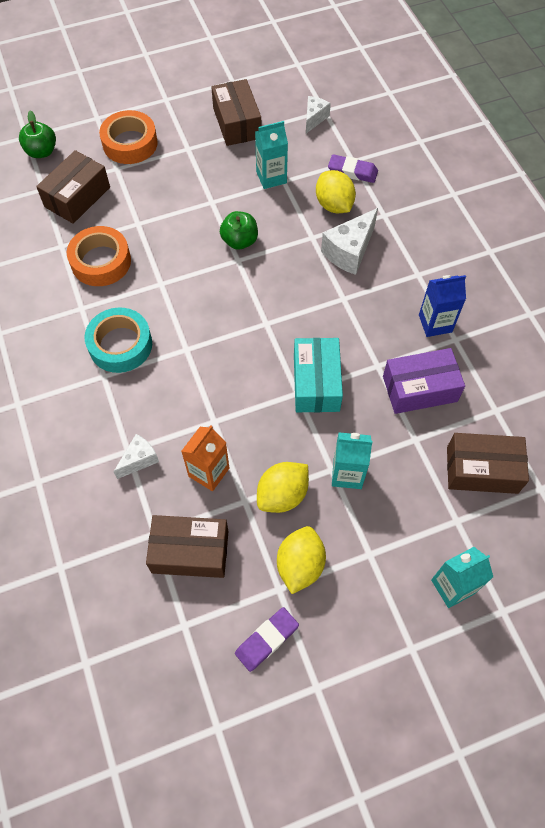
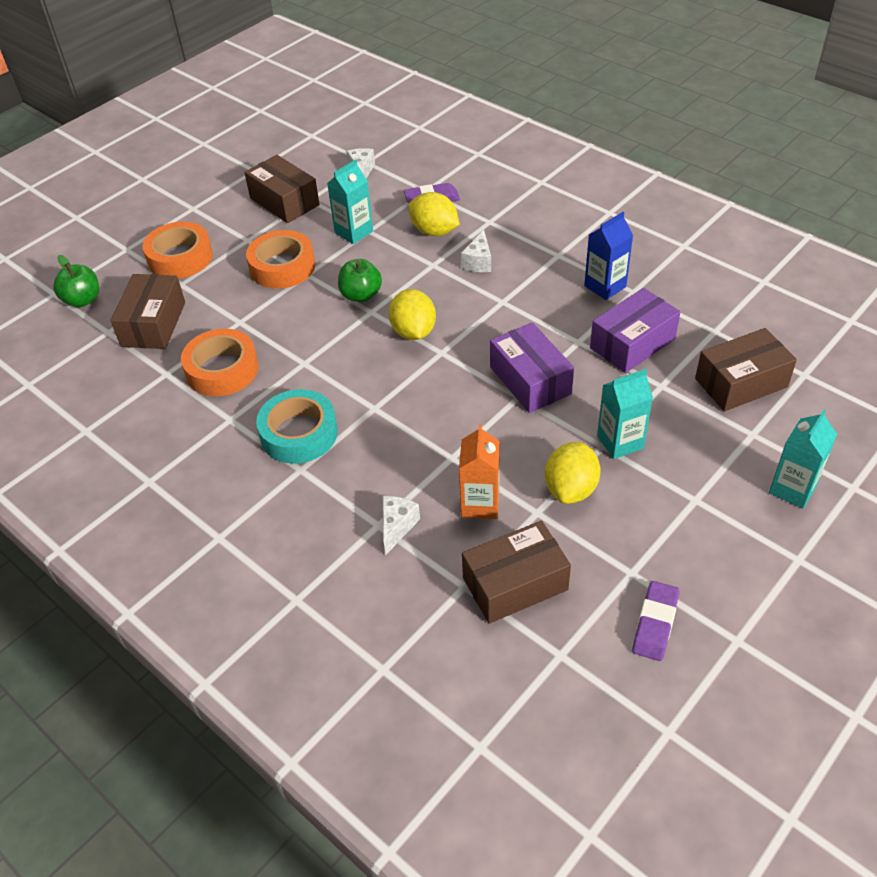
camera: 25 degrees left, 15 degrees down
(198, 186) = (282, 267): none -> orange tape
(300, 565) = (636, 541): yellow lemon -> yellow lemon (413, 332)
(316, 383) = (530, 380): turquoise box -> purple box
(349, 251) = (478, 262): white cheese -> white cheese, size x0.61

